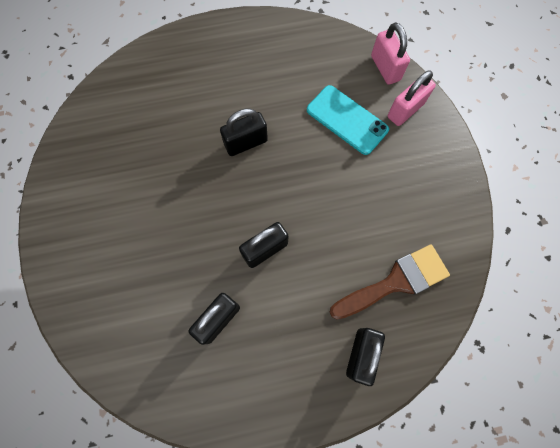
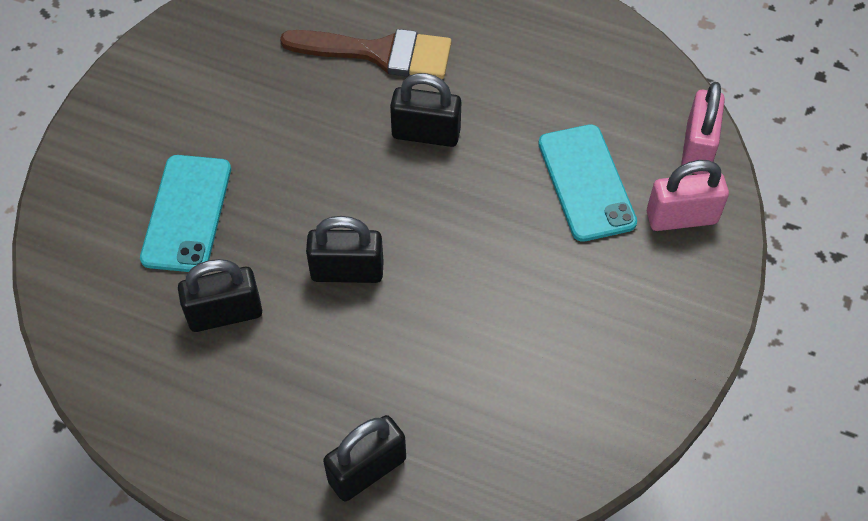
camera: 35 degrees right, 15 degrees down
(150, 274) = (186, 213): none -> turquoise phone
(395, 282) = (486, 416): brown brush -> brown brush (379, 53)

